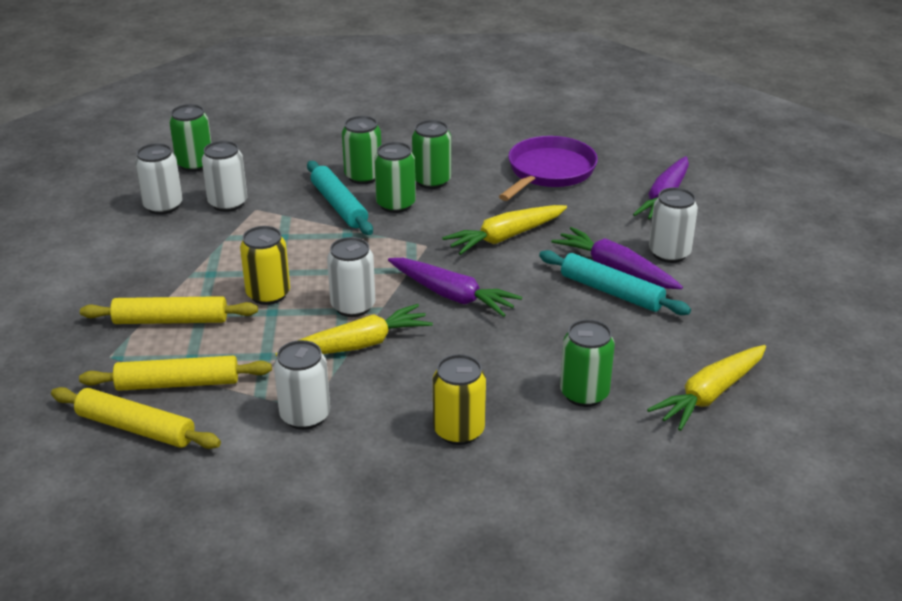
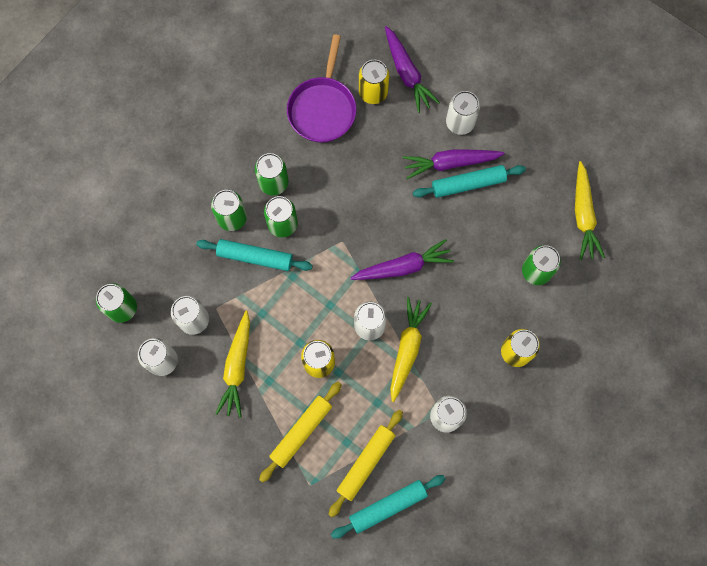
camera: 50 degrees left, 40 degrees up
(136, 428) = (388, 506): yellow rolling pin -> turquoise rolling pin
(505, 237) = (371, 193): yellow carrot -> yellow carrot (237, 367)
(549, 172) = (322, 108): purple pan -> purple pan turned 150 degrees counterclockwise
(612, 190) = (373, 92): none -> yellow can

